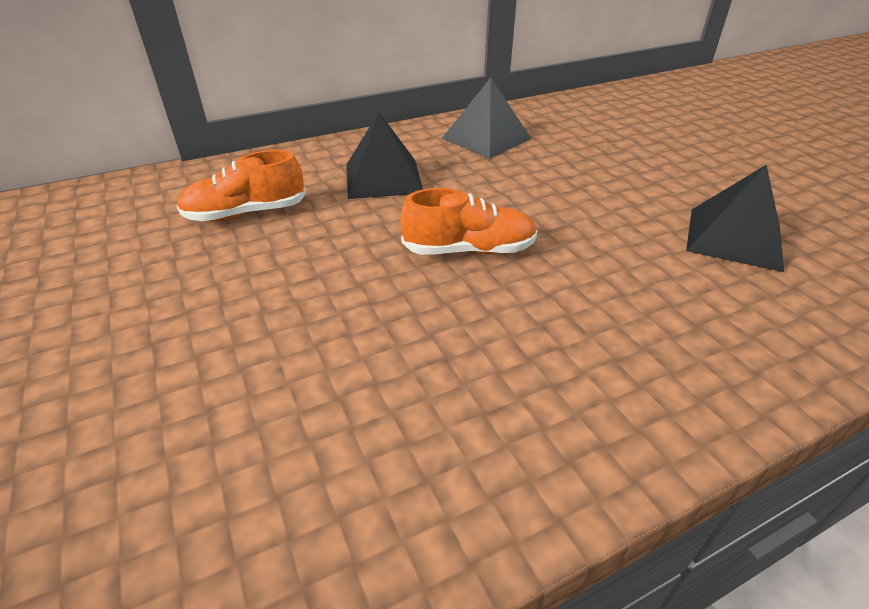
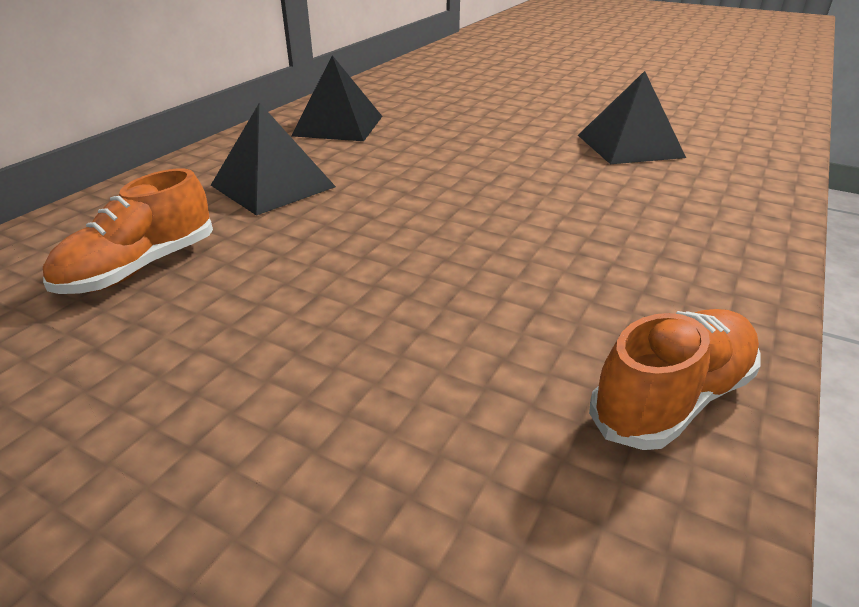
camera: 35 degrees left, 5 degrees down
(469, 250) = (444, 219): orange shoe -> orange shoe (672, 398)

